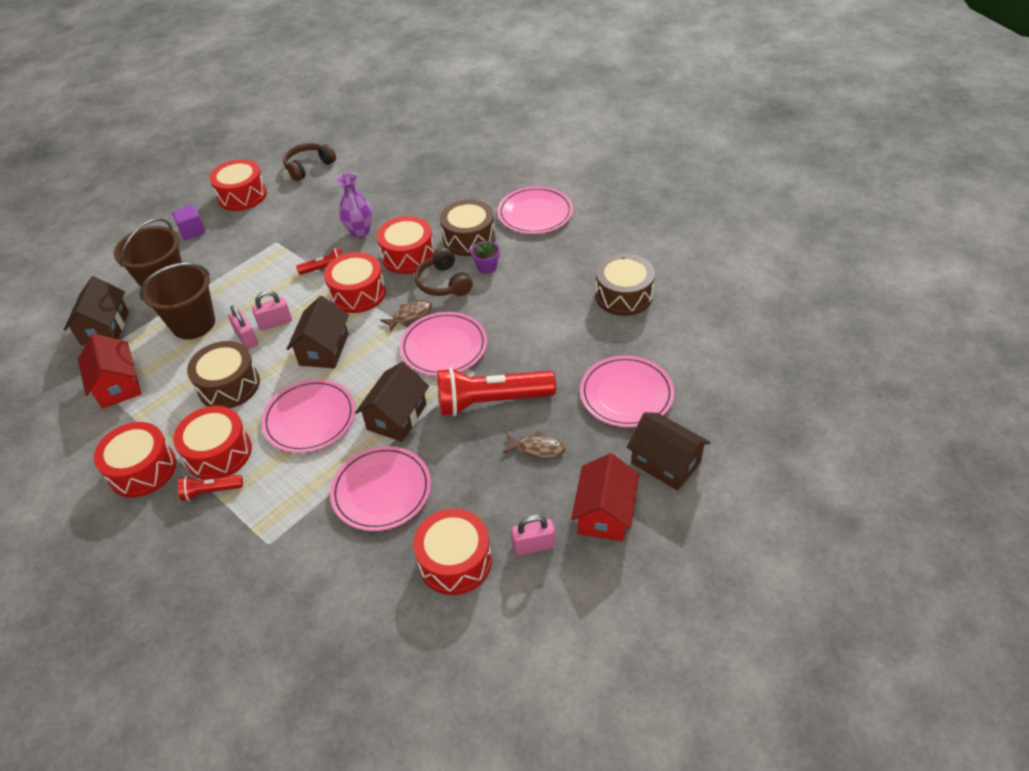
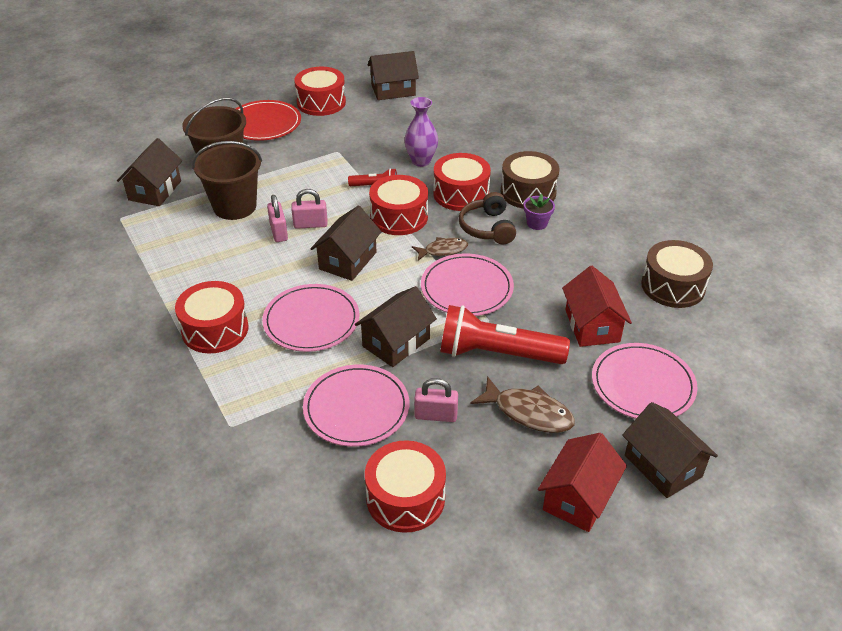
camera: 15 degrees right, 5 degrees down
(118, 385) = (147, 244): red house -> red house (592, 326)
(142, 469) = (141, 325): red drum -> none
(192, 231) = (264, 123): purple cube -> red plate
(211, 491) = (195, 362): red flashlight -> none
(229, 385) = (247, 270): brown drum -> none
(309, 167) = (393, 90): brown headphones -> brown house
(534, 546) = (491, 507): pink padlock -> pink padlock (436, 415)
(535, 213) = (605, 183): pink plate -> none
(537, 448) = (528, 412): brown fish -> brown fish, size x1.53

